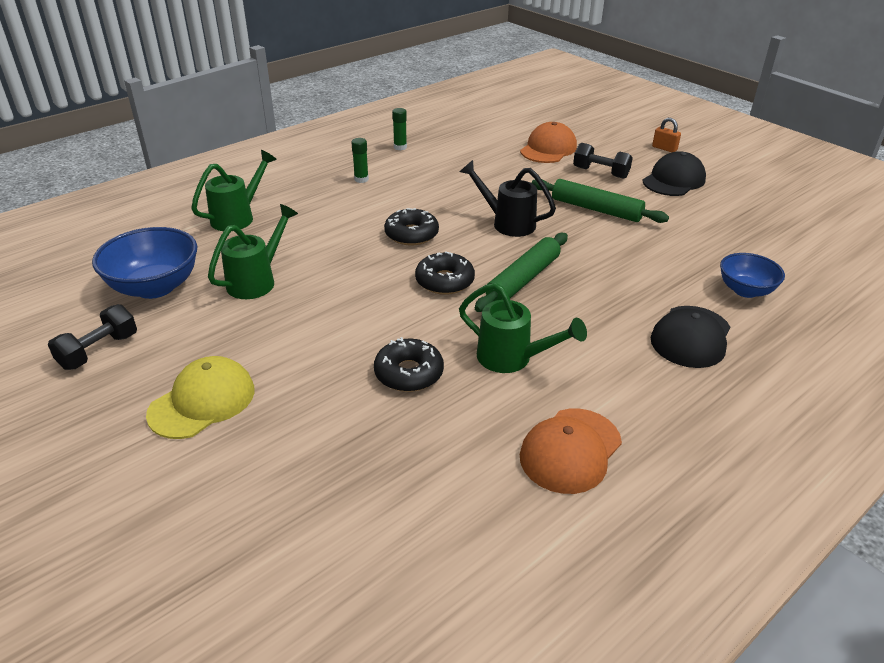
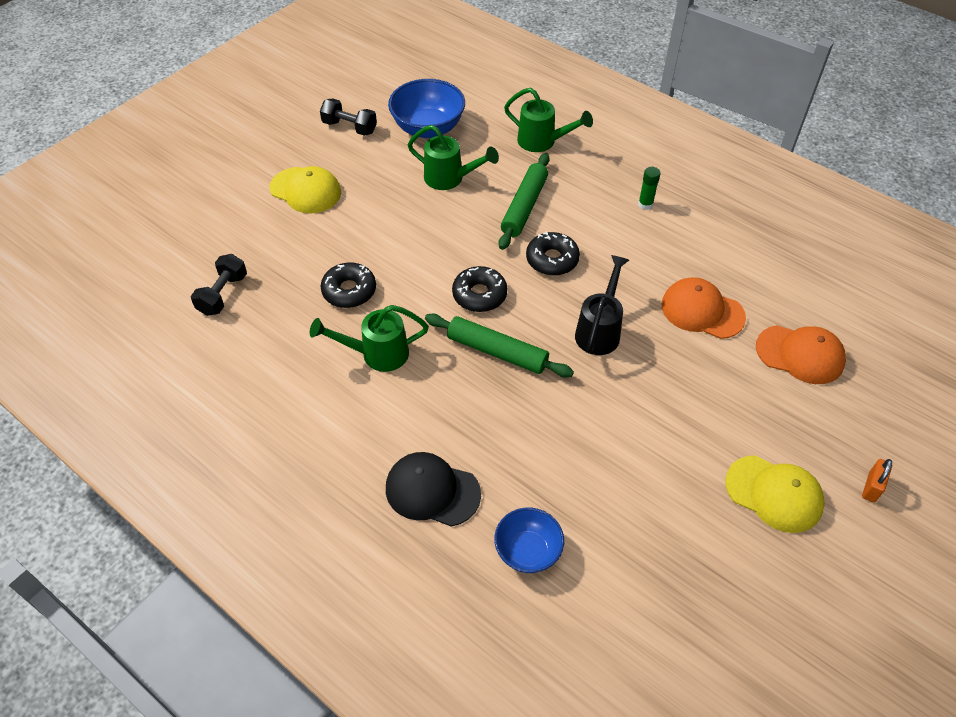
camera: 80 degrees right, 15 degrees up
(400, 147) = (733, 220): green glue stick -> none
(513, 359) = (376, 354): green watering can -> green watering can turned 60 degrees clockwise
(570, 450) = (273, 398): orange cap -> orange cap (702, 311)
(596, 209) = (660, 408): green rolling pin -> green rolling pin (524, 207)
(600, 172) = (758, 411): black dumbbell -> black dumbbell (223, 294)
(673, 180) = (774, 494): black cap -> yellow cap

